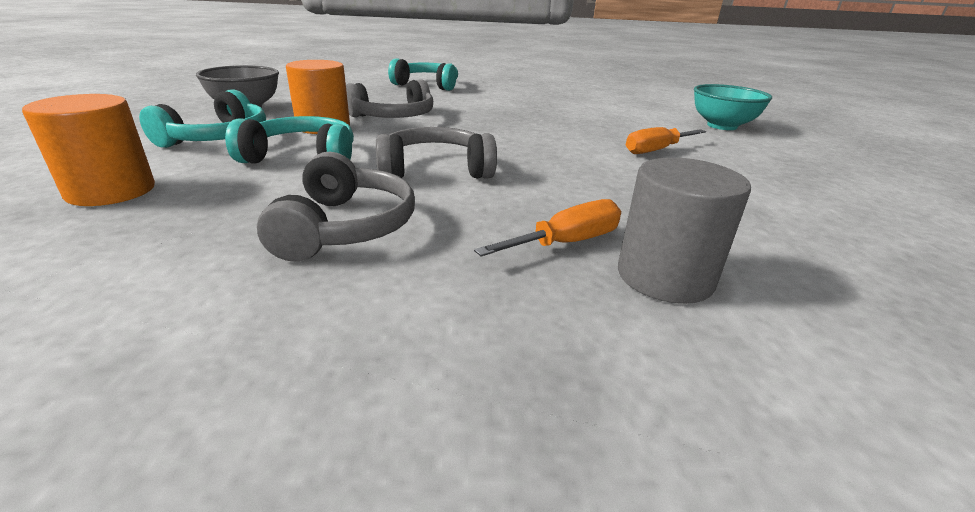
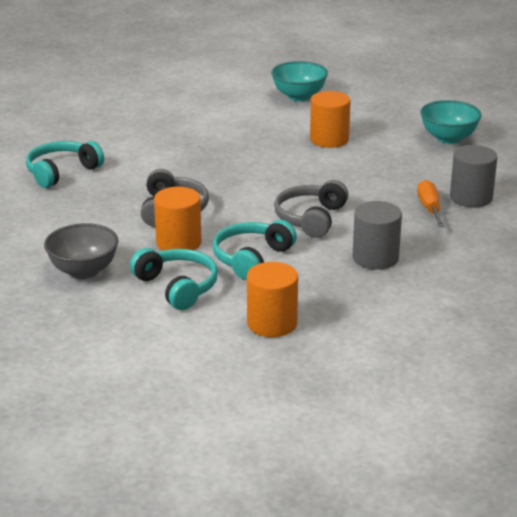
camera: 60 degrees left, 0 degrees up
(345, 227) = (375, 258): grey headphones -> grey cylinder
(656, 150) = (329, 139): orange screwdriver -> orange cylinder
(826, 217) = (448, 138): none -> turquoise bowl

